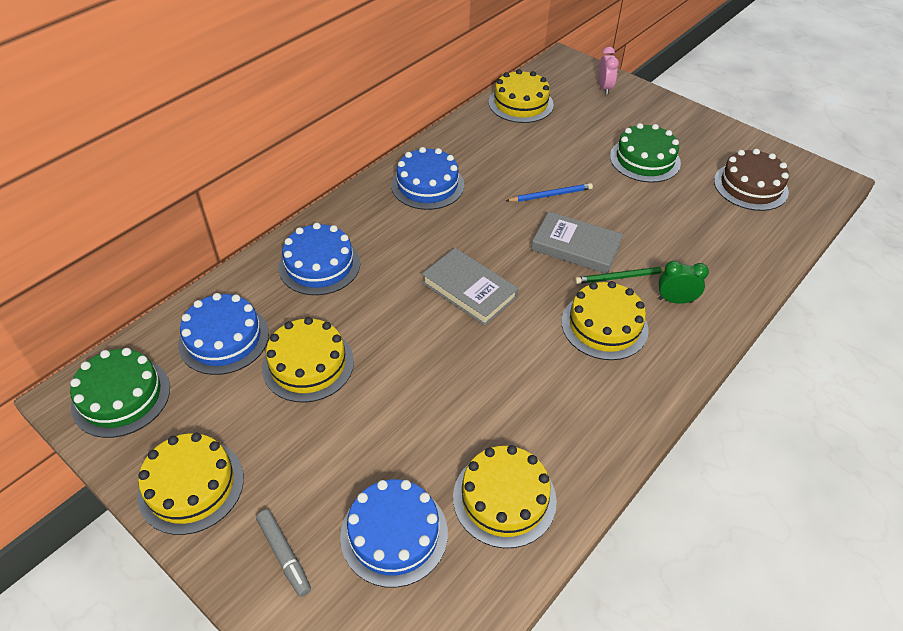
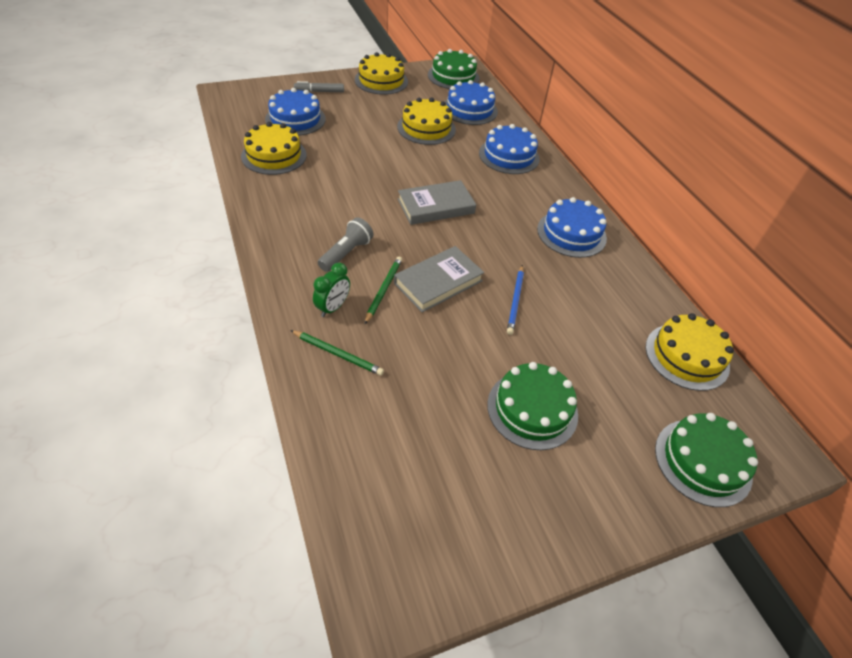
camera: 115 degrees right, 0 degrees up
(604, 88) = (703, 461): pink clock -> green cake
(604, 325) = (346, 253): yellow cake -> grey flashlight
(713, 273) = (338, 354): none -> green pencil
(750, 186) = (428, 486): brown cake -> none

